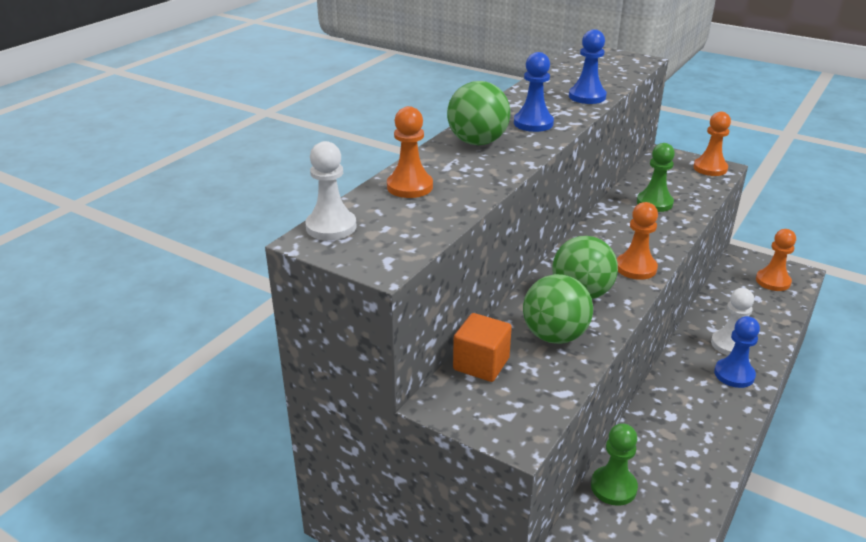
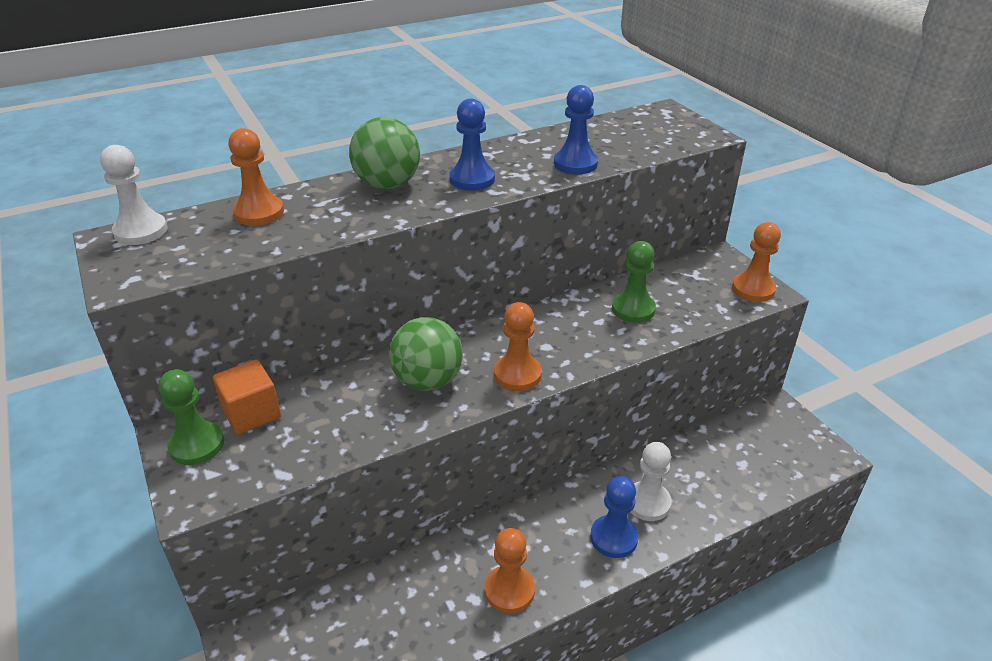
camera: 30 degrees right, 5 degrees up
(554, 336) = (347, 414): green ball -> none
(613, 487) = (360, 593): green pawn -> green pawn (197, 445)
(773, 281) = (784, 452): orange pawn -> orange pawn (509, 590)

